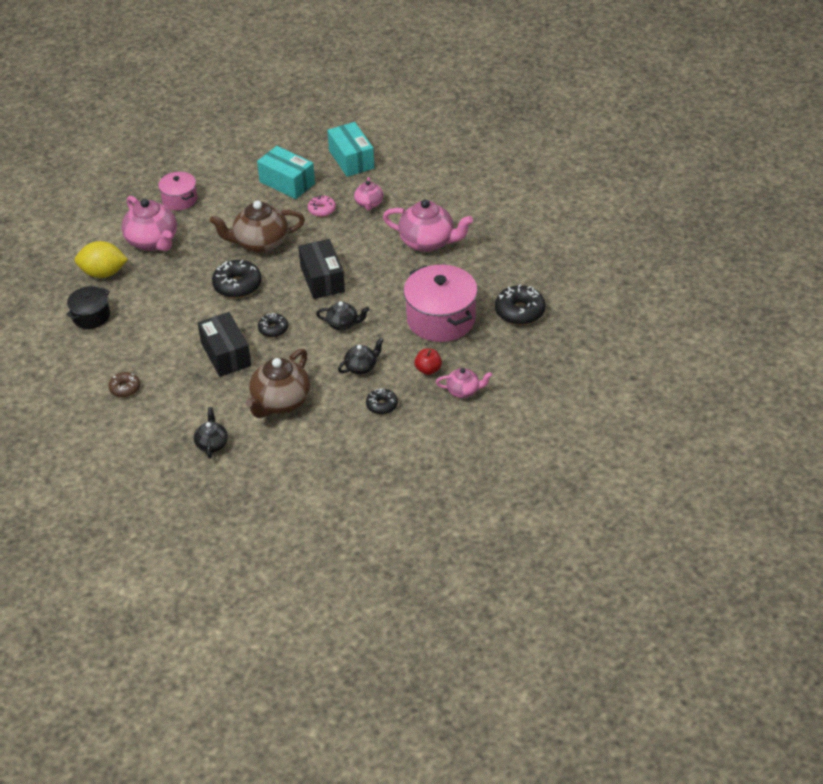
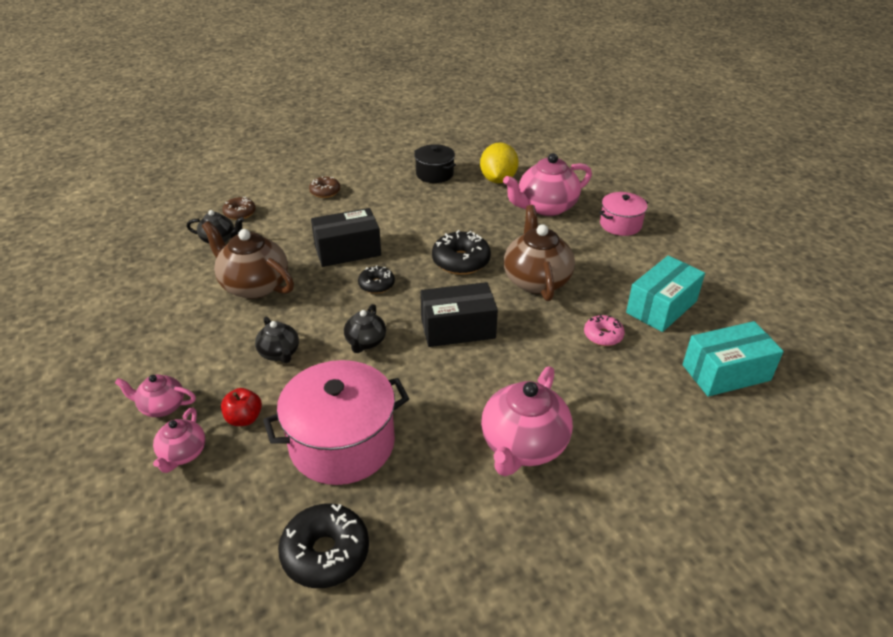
camera: 95 degrees right, 5 degrees down
(166, 441) = (240, 213): none -> brown donut
(369, 204) = (618, 384): pink teapot -> pink teapot (162, 407)
(382, 405) = (203, 367): black donut -> none

